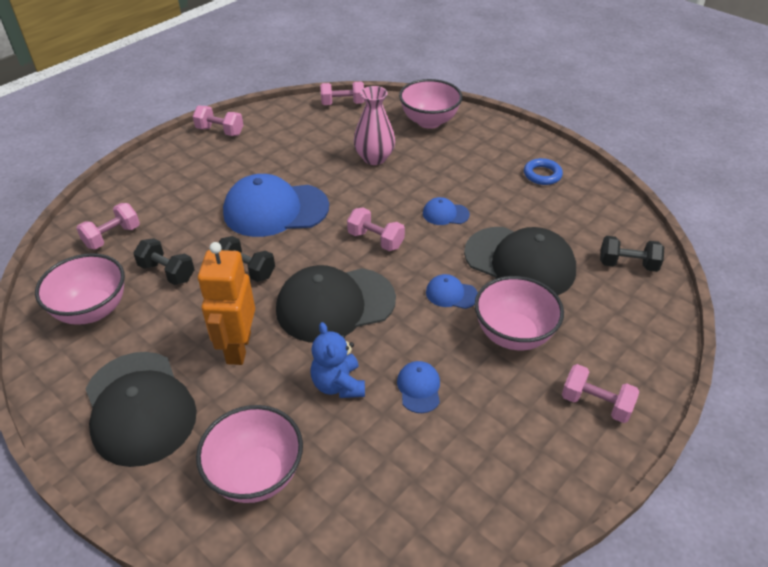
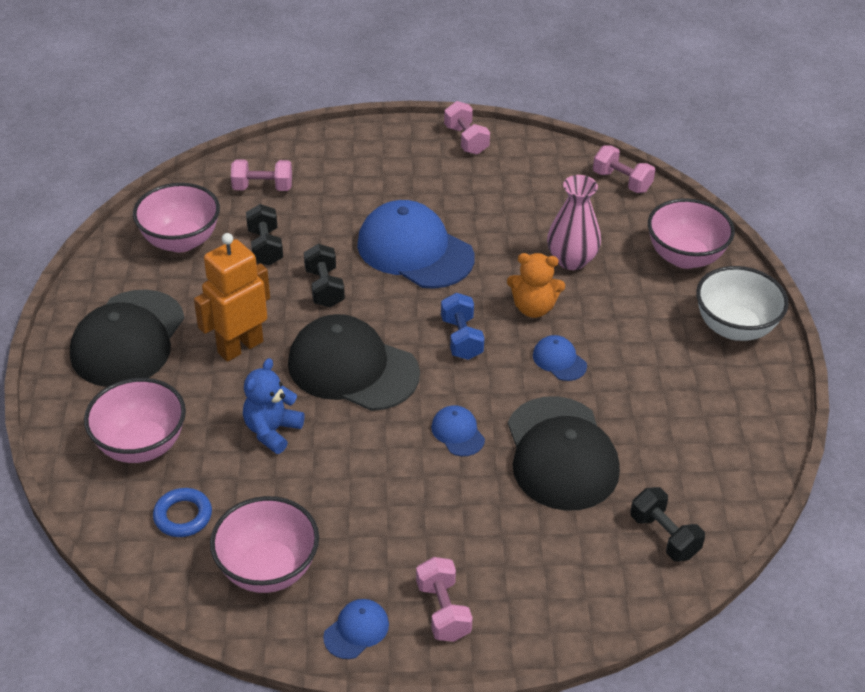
camera: 45 degrees right, 0 degrees up
(376, 240) = (461, 338): pink dumbbell -> blue dumbbell
(391, 196) = (533, 308): none -> orange teddy bear
(419, 388) = (325, 482): blue cap -> blue cap (356, 630)
(502, 140) = (734, 327): none -> white bowl
(513, 334) = (459, 506): pink bowl -> pink bowl (268, 569)
(542, 175) = (719, 392): blue ring -> blue ring (183, 516)

